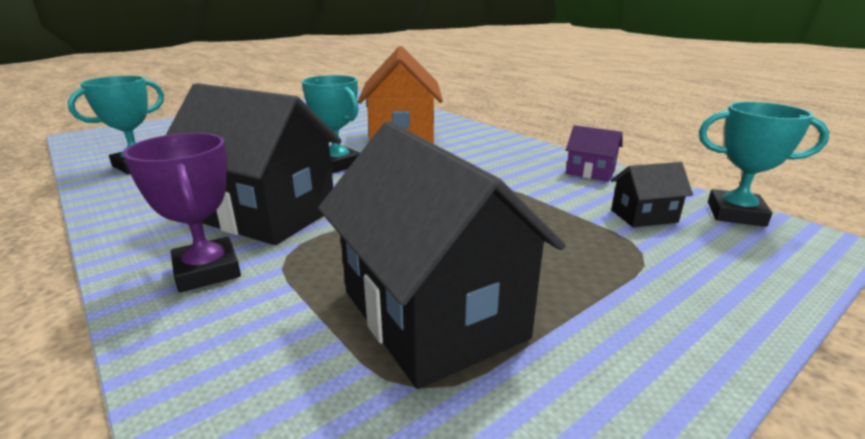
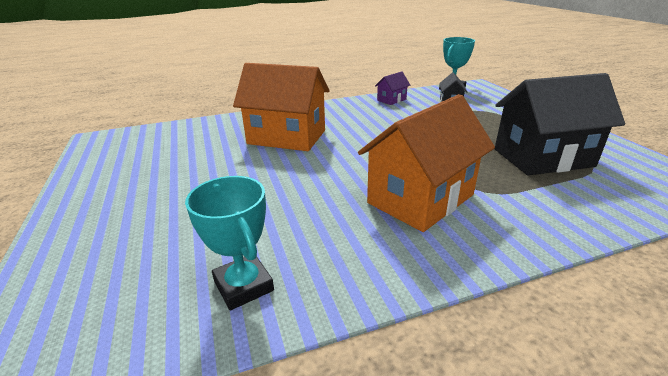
camera: 70 degrees left, 5 degrees up
(207, 271) = (507, 219): purple trophy -> none
(264, 214) = (421, 199): black house -> orange house
(337, 164) = (328, 166): turquoise trophy -> none

